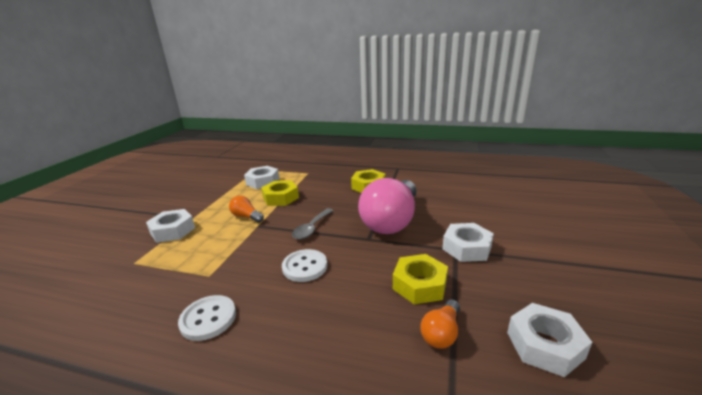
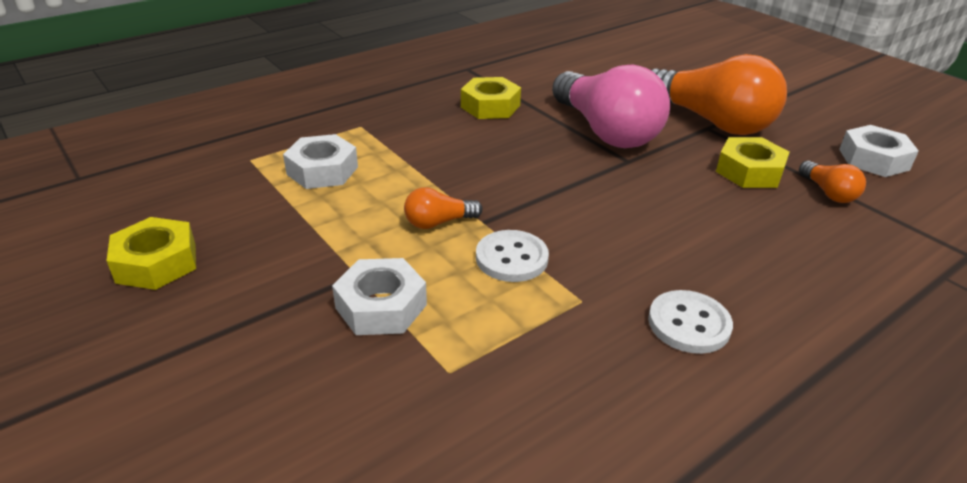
camera: 55 degrees left, 10 degrees up
(280, 198) = (417, 175): yellow nut -> yellow nut (156, 263)
(305, 267) = (644, 221): white button -> white button (511, 258)
(311, 228) = (553, 185): grey spoon -> none
(466, 248) = (711, 122): white nut -> orange light bulb

